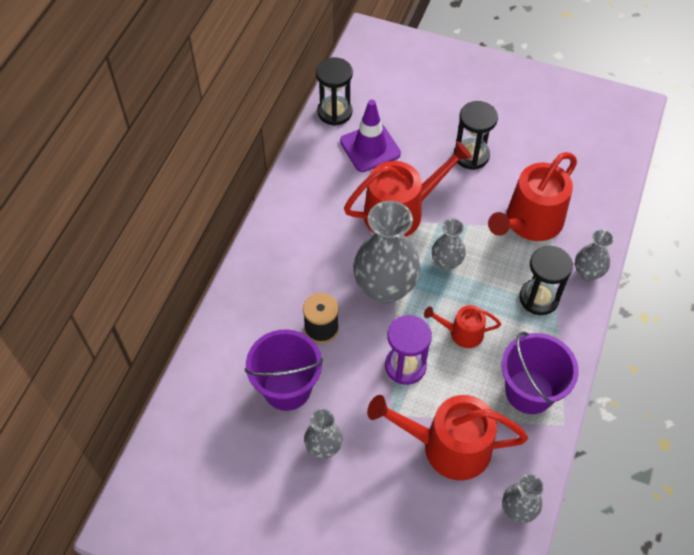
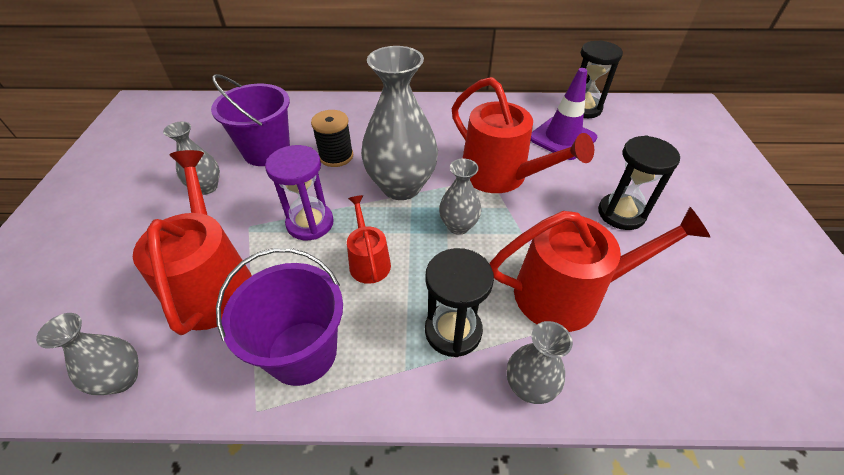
camera: 70 degrees right, 10 degrees down
(530, 222) = (568, 293): red watering can -> red watering can turned 150 degrees clockwise

